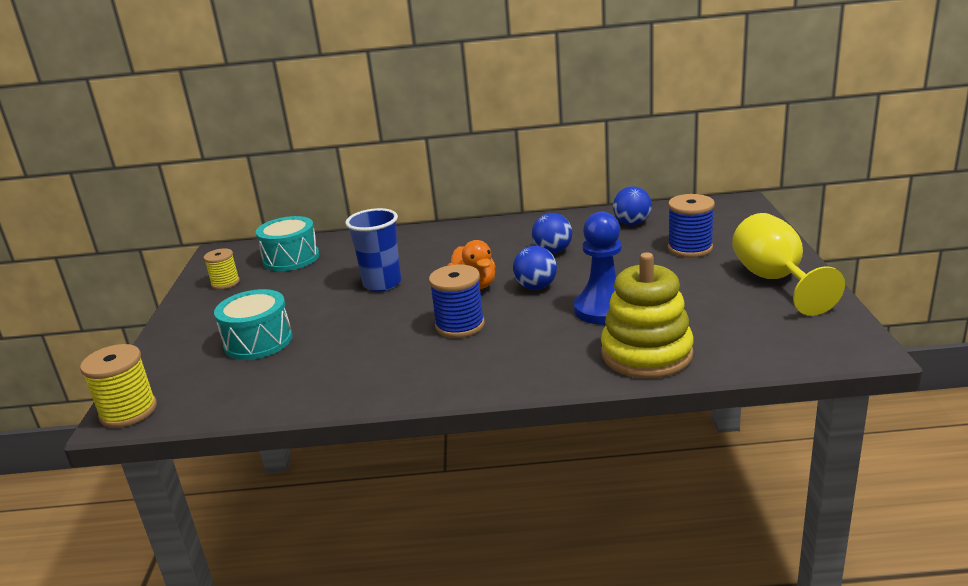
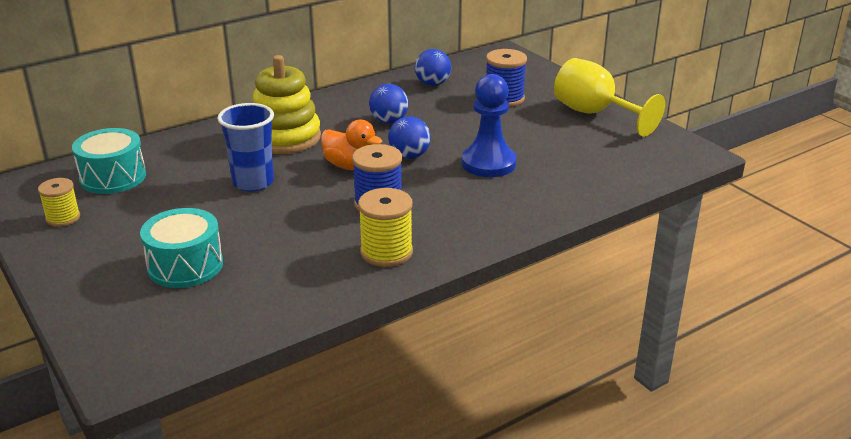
camera: 35 degrees left, 5 degrees up
(128, 411) = (122, 368): yellow spool -> yellow spool (386, 252)
(646, 354) = (559, 192): yellow stacking toy -> yellow stacking toy (285, 138)

